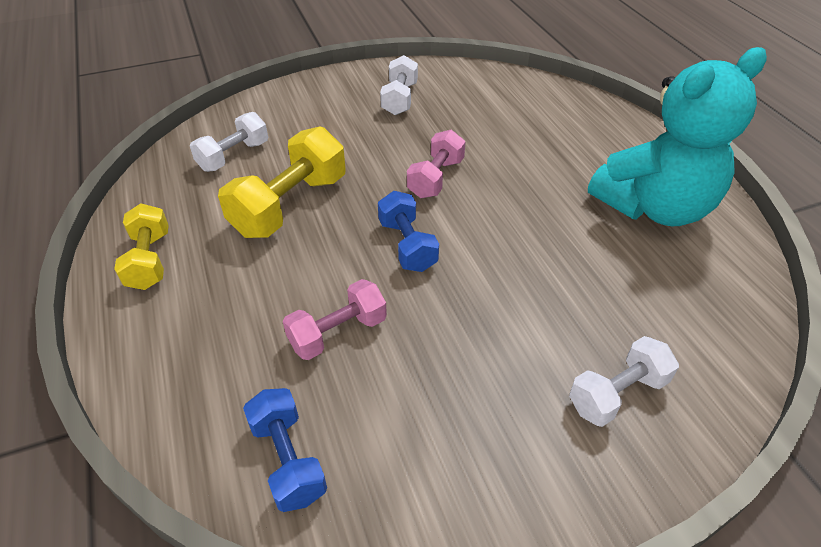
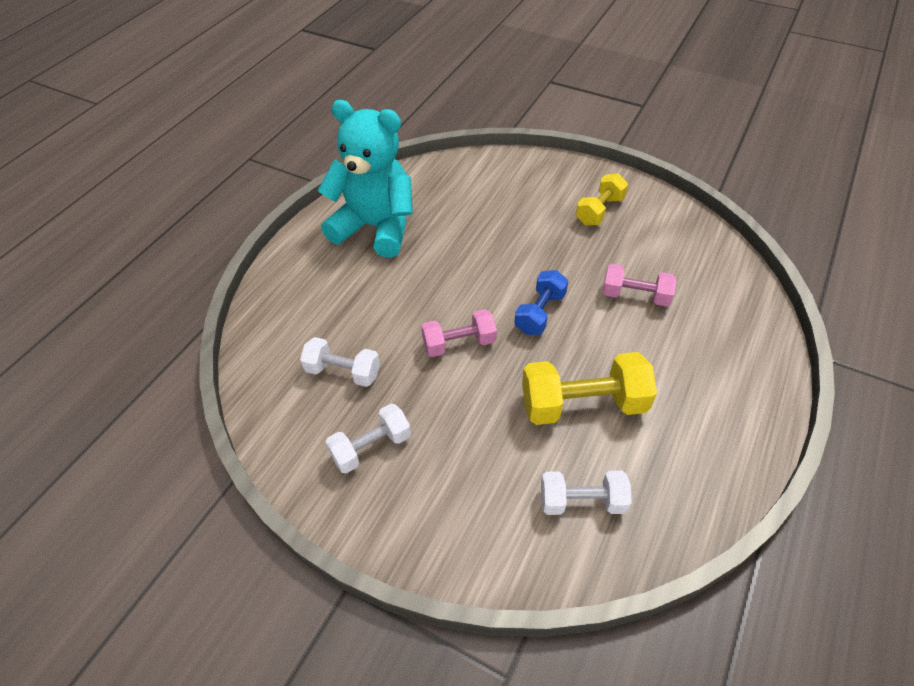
camera: 130 degrees left, 5 degrees up
(149, 260) = (722, 436): yellow dumbbell -> yellow dumbbell (599, 210)
(288, 459) = (710, 262): blue dumbbell -> none
(617, 393) = (538, 187): white dumbbell -> white dumbbell (343, 372)

